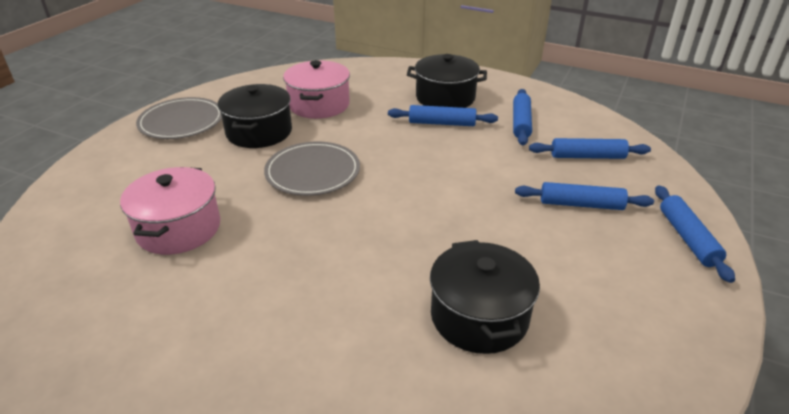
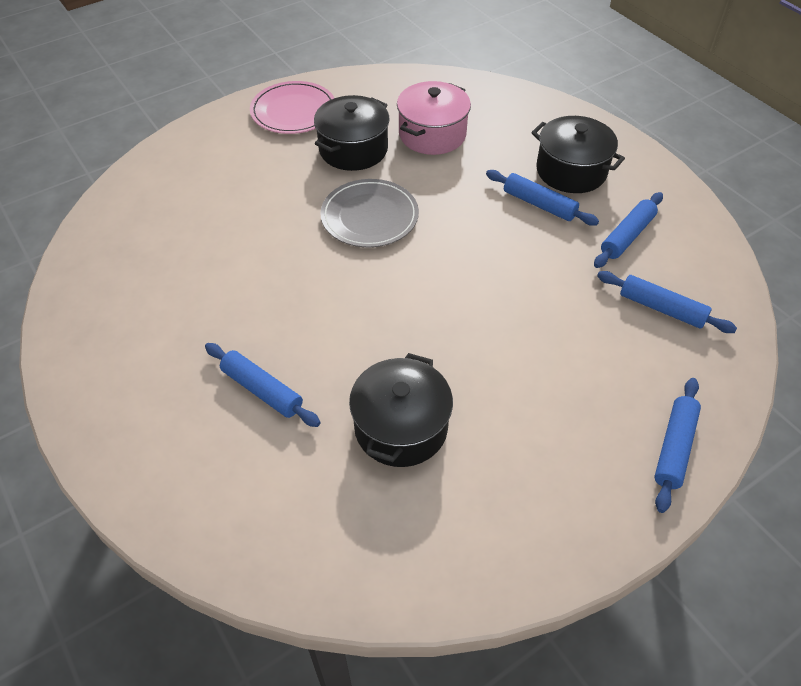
camera: 30 degrees right, 15 degrees up
(179, 228) = (224, 233): pink pot -> none
(181, 122) = (293, 111): grey plate -> pink plate
(581, 204) = (598, 362): blue rolling pin -> blue rolling pin (262, 390)

